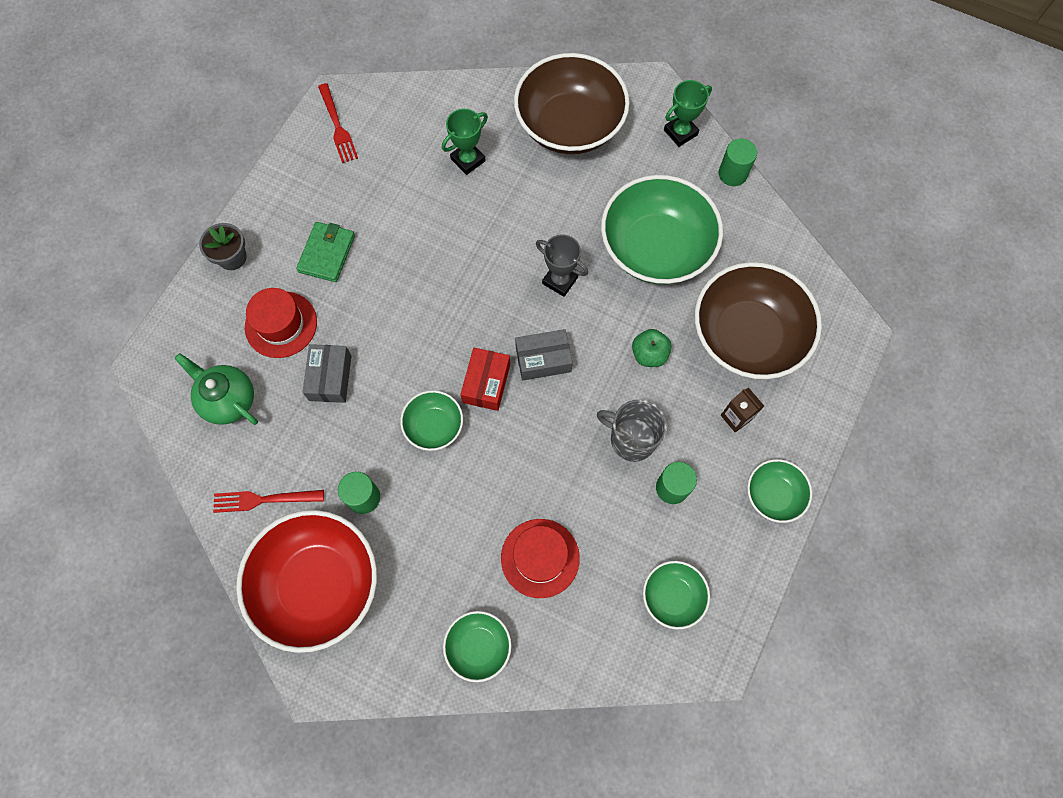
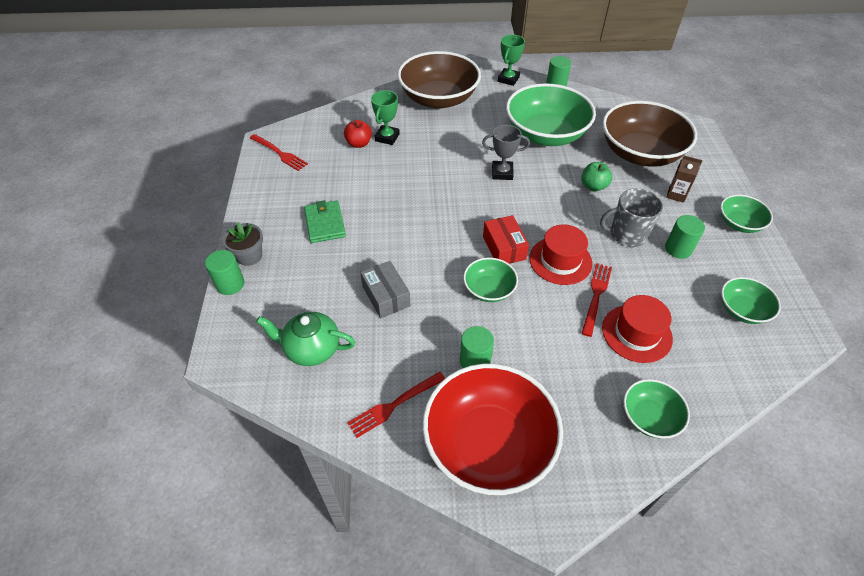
camera: 30 degrees left, 20 degrees down
(197, 283) = (230, 284): none -> green cylinder
(281, 324) = (320, 280): red hat -> red hat (560, 260)
(430, 154) = (359, 144): none -> red apple
(535, 493) = (596, 295): none -> red fork
(543, 359) = (530, 218): grey box -> none

